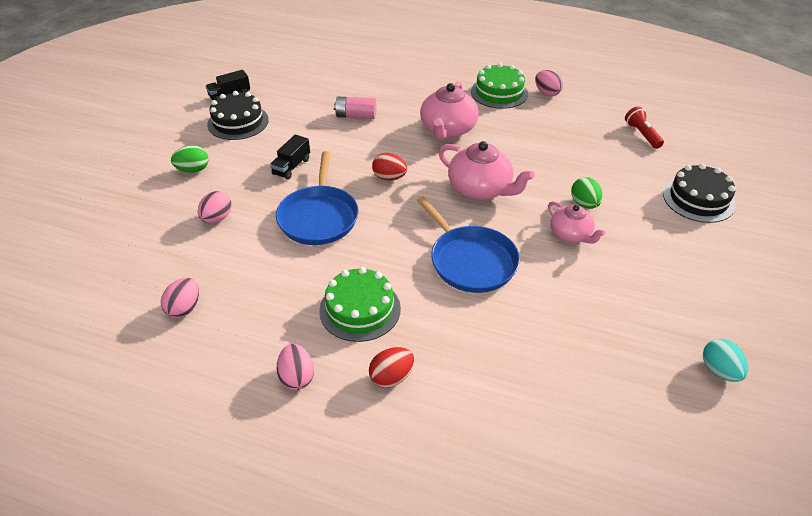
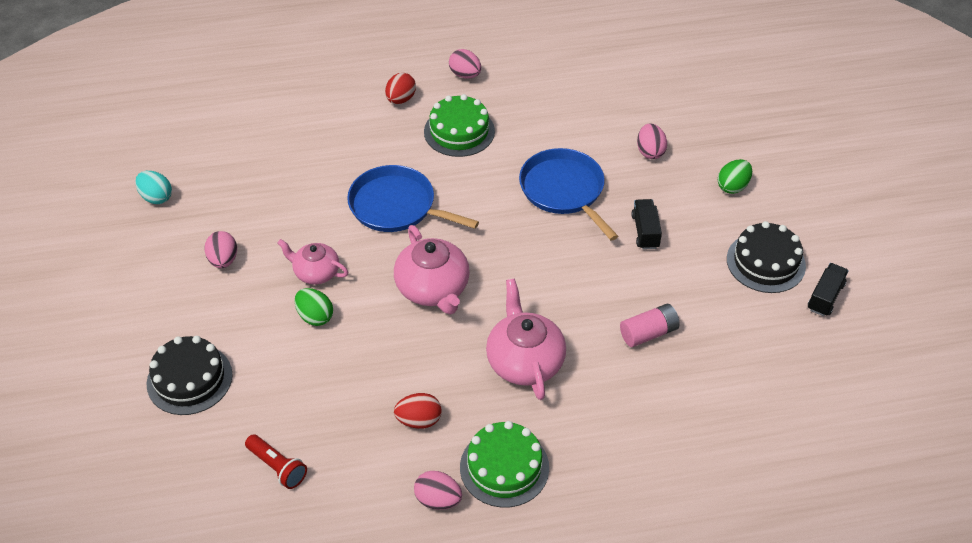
camera: 150 degrees right, 5 degrees up
(184, 308) = (589, 81): pink egg -> pink egg (223, 260)
(389, 177) = (536, 262): red egg -> red egg (419, 420)
(480, 189) = (433, 289): pink teapot -> pink teapot turned 120 degrees counterclockwise

